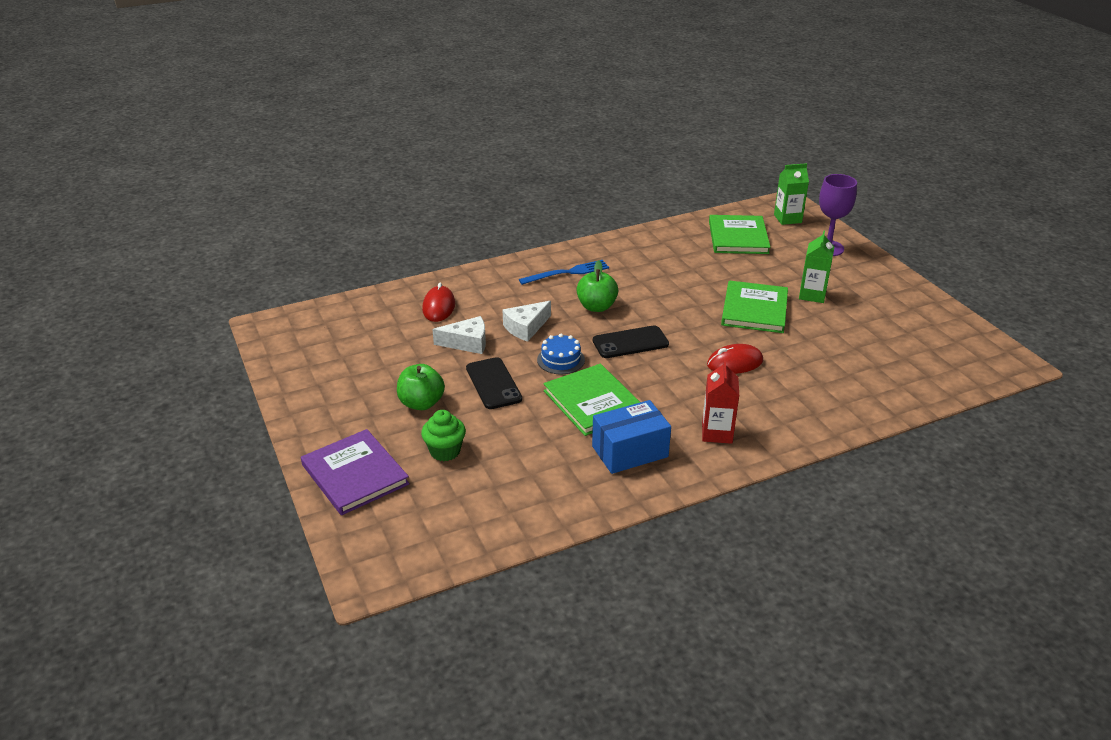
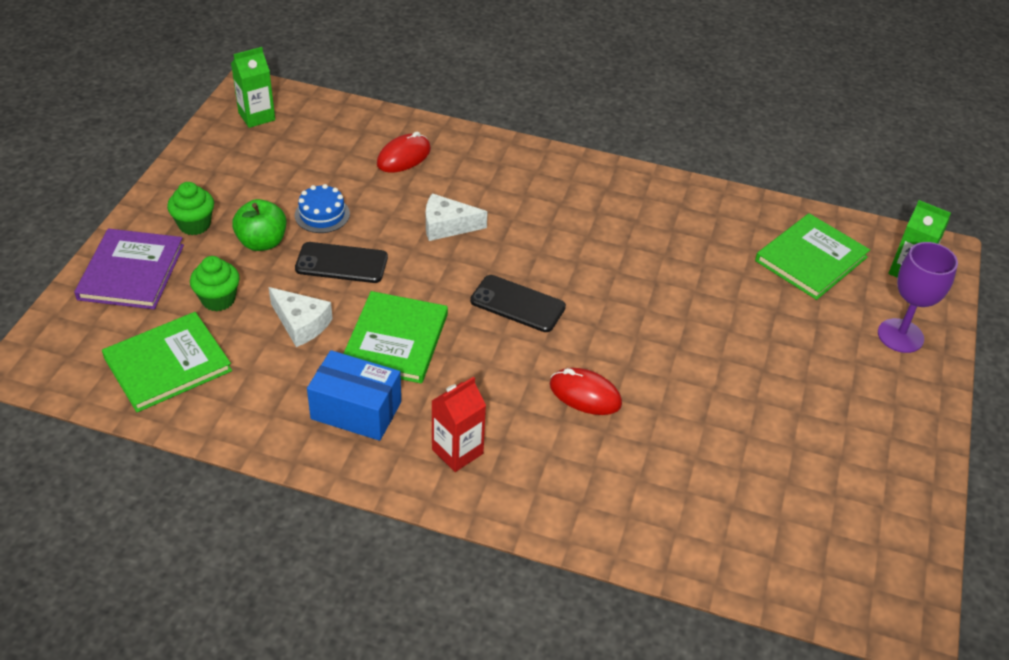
camera: 40 degrees right, 10 degrees up
(356, 421) = (194, 225): none -> green cupcake
(467, 343) = (377, 209): white cheese -> white cheese (301, 324)
(493, 384) = (341, 263): black phone -> black phone turned 75 degrees clockwise
(560, 360) = (430, 279): blue cake -> blue cake (322, 214)
(567, 273) = (568, 192): blue fork -> none
(596, 307) = (542, 246): green apple -> none
(754, 310) = (697, 352): green book -> green book (168, 364)
(812, 295) = (790, 378): green carton -> green carton (256, 116)

